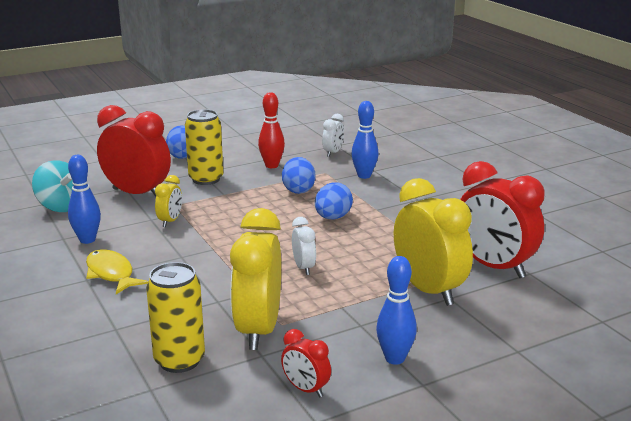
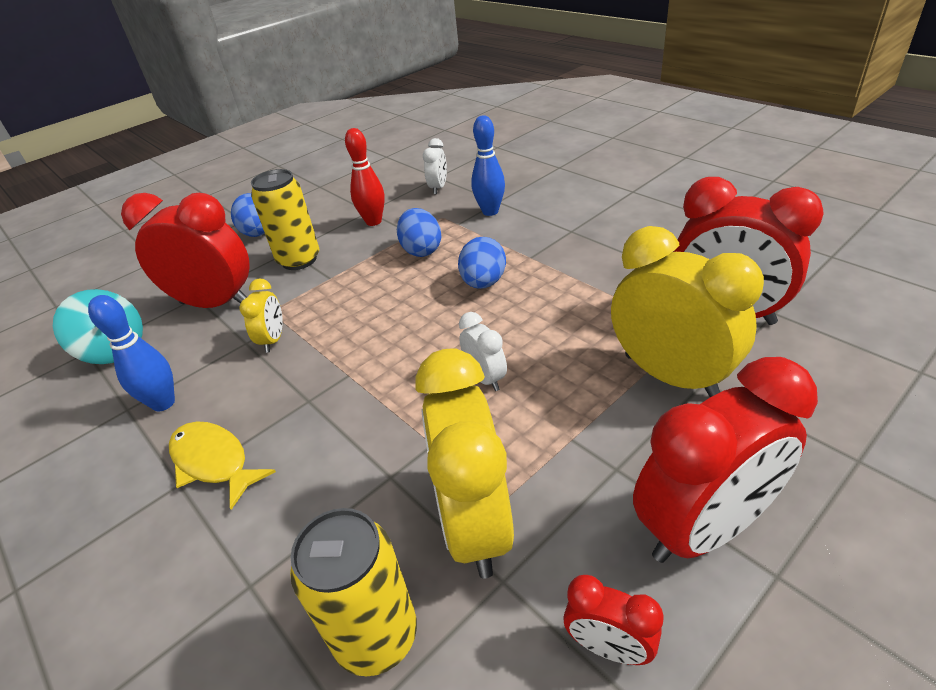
camera: 10 degrees left, 15 degrees up
(395, 358) = (703, 528): blue bowling pin -> red clock

